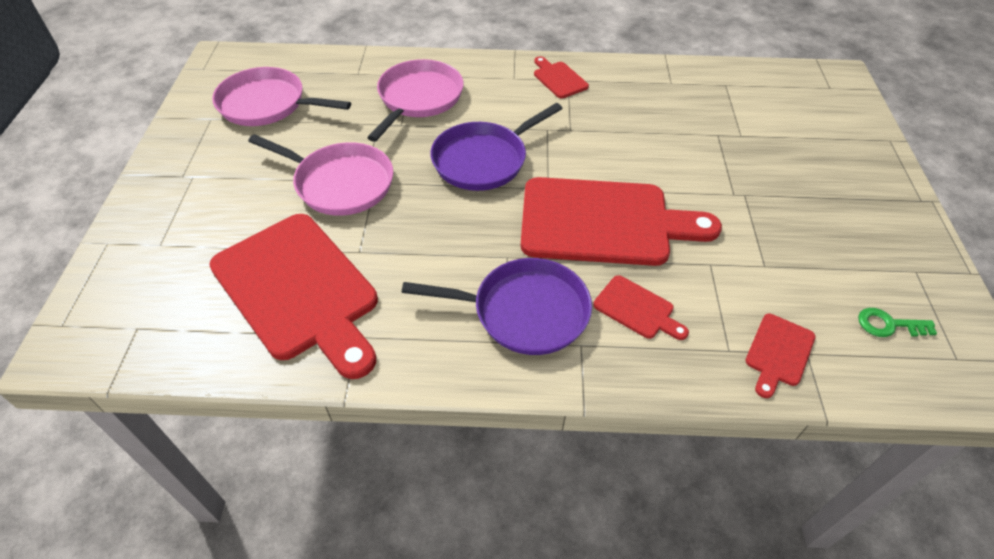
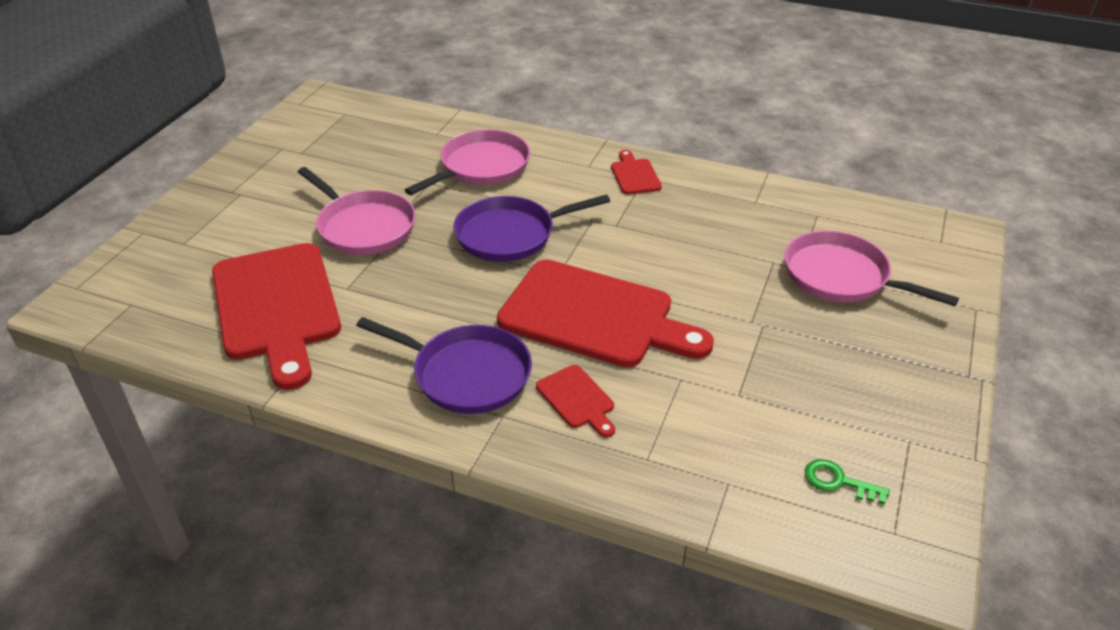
camera: 20 degrees right, 10 degrees down
(266, 104) = (337, 145): pink pan -> pink pan (841, 276)
(778, 353) = (697, 474): red cutting board -> none

